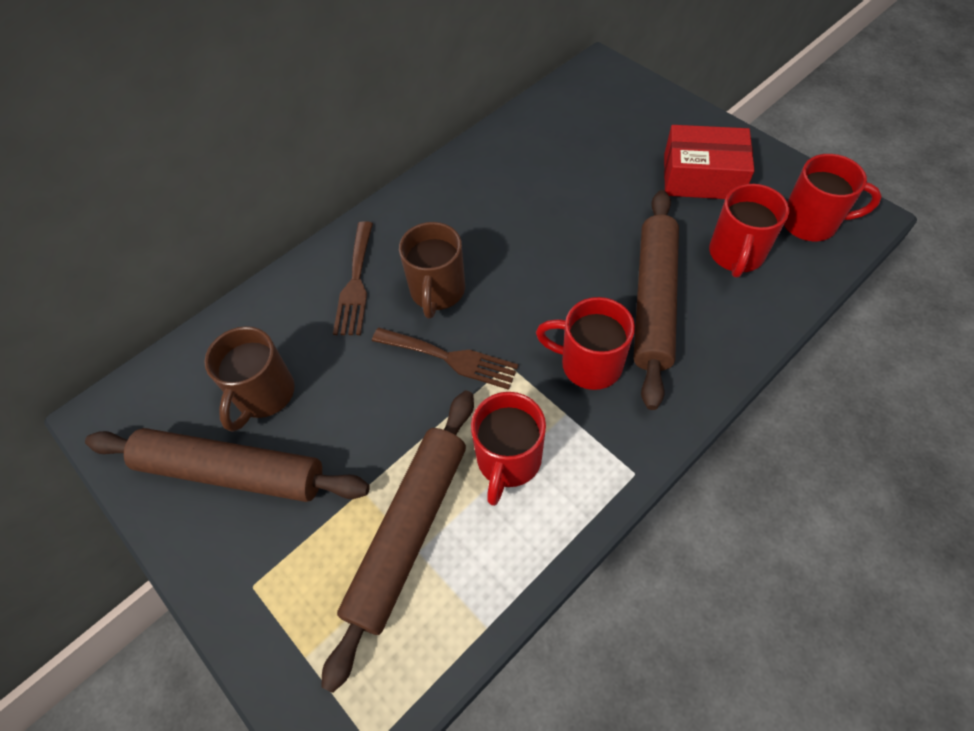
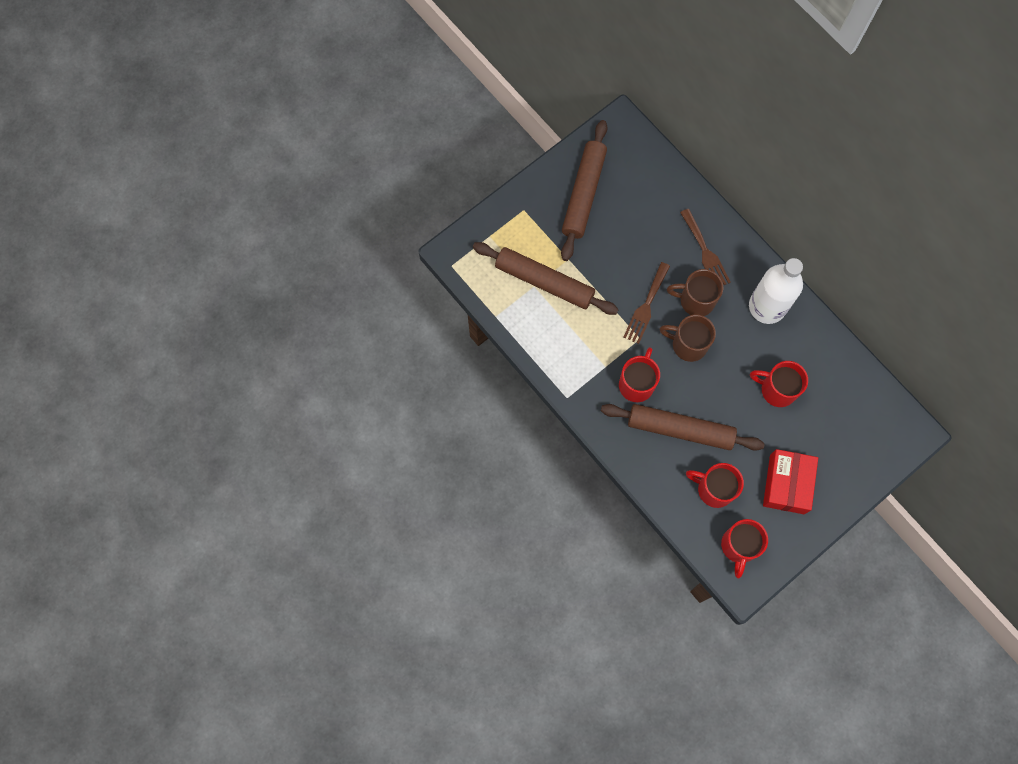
camera: 90 degrees right, 15 degrees up
(264, 395) = (629, 205): brown mug -> brown mug (688, 344)
(355, 283) = (705, 252): brown fork -> brown fork turned 120 degrees counterclockwise
(443, 207) = (767, 306): none -> white bottle
(508, 461) = (579, 333): red mug -> red mug (776, 389)

